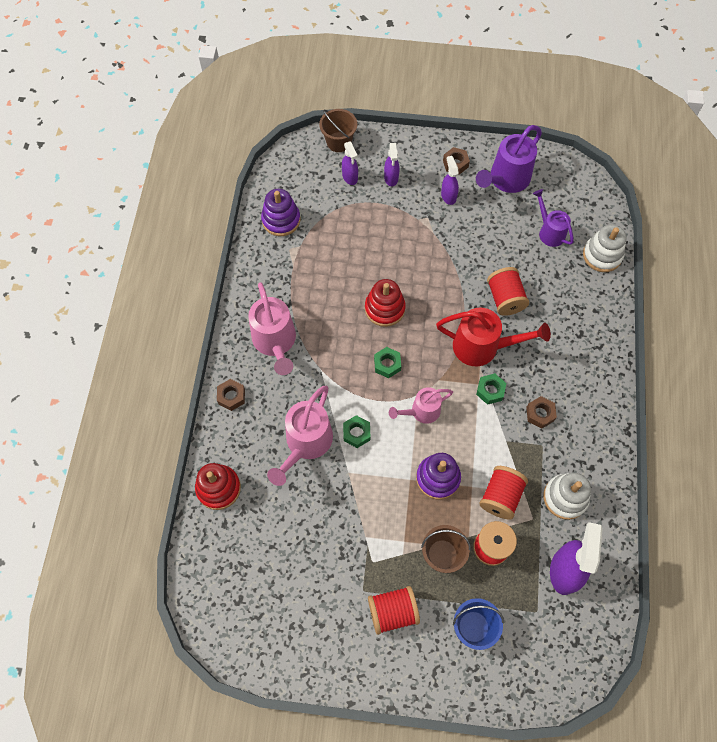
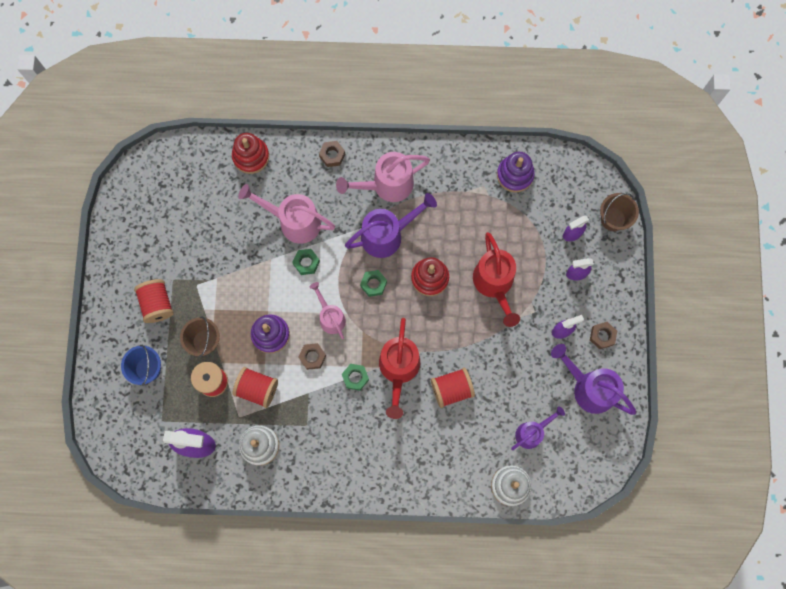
camera: 85 degrees right, 10 degrees up
(332, 346) = (387, 235): none -> purple watering can
(396, 249) = (494, 284): none -> red watering can
(540, 414) = (336, 423): brown nut -> brown nut (312, 357)

